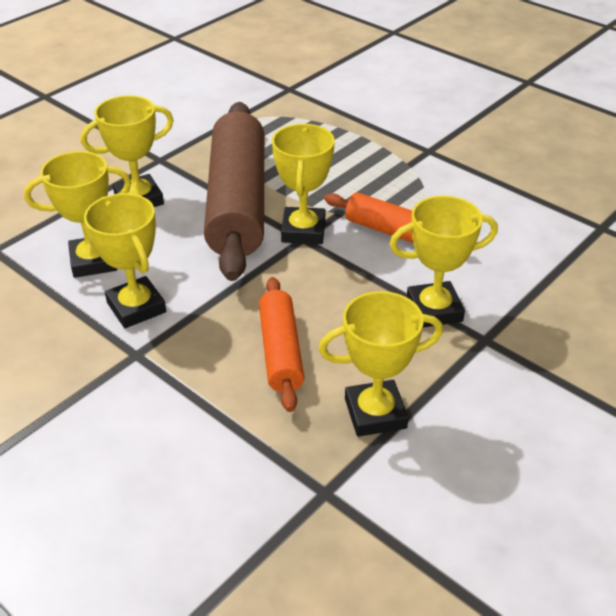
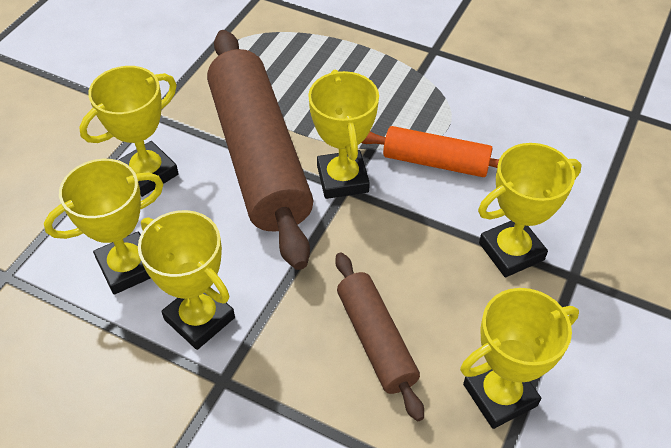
camera: 15 degrees left, 10 degrees up
(281, 351) = (376, 340): orange rolling pin -> brown rolling pin

